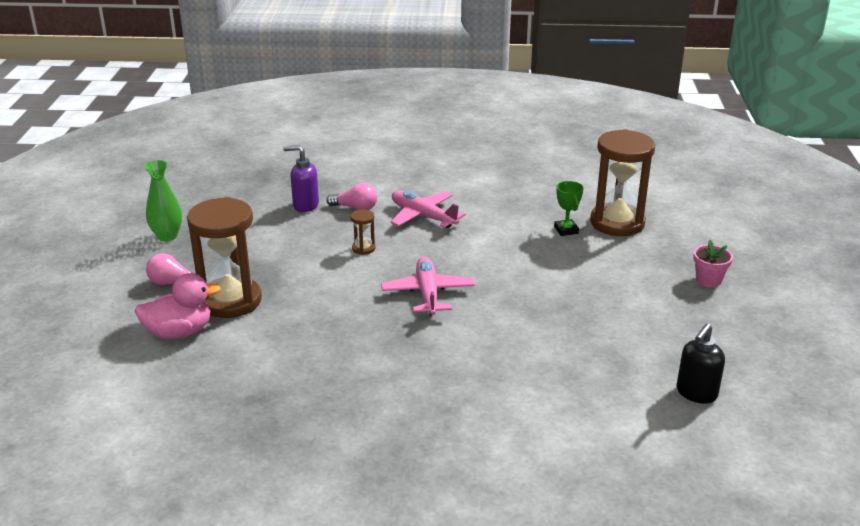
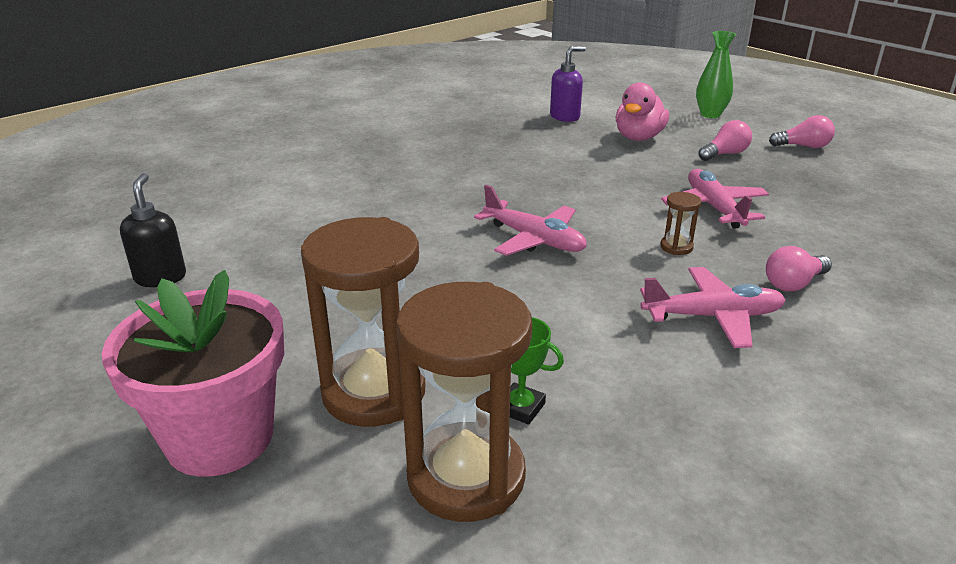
camera: 135 degrees right, 0 degrees up
(113, 259) = (803, 146): none -> pink light bulb
(167, 236) = (830, 174): green vase -> green vase (710, 114)
(231, 301) = (660, 163): brown hourglass -> brown hourglass (374, 392)
(287, 256) = (714, 208): none -> pink plane
(305, 205) = (837, 257): purple soap dispenser -> purple soap dispenser (565, 117)
(708, 280) = (220, 437): pink flower pot -> pink flower pot, size x2.24

